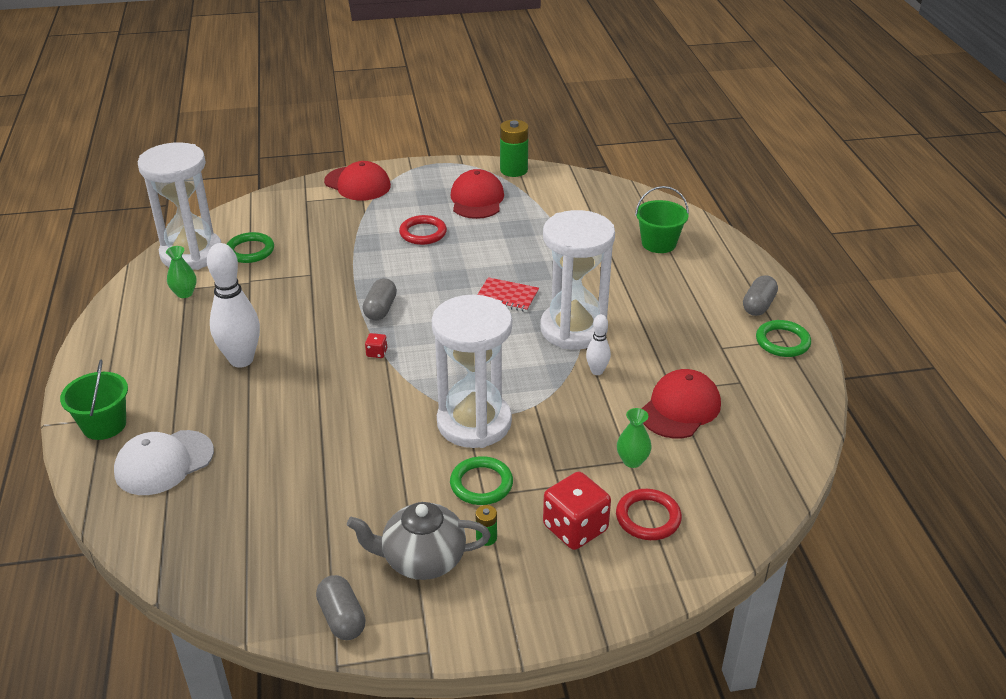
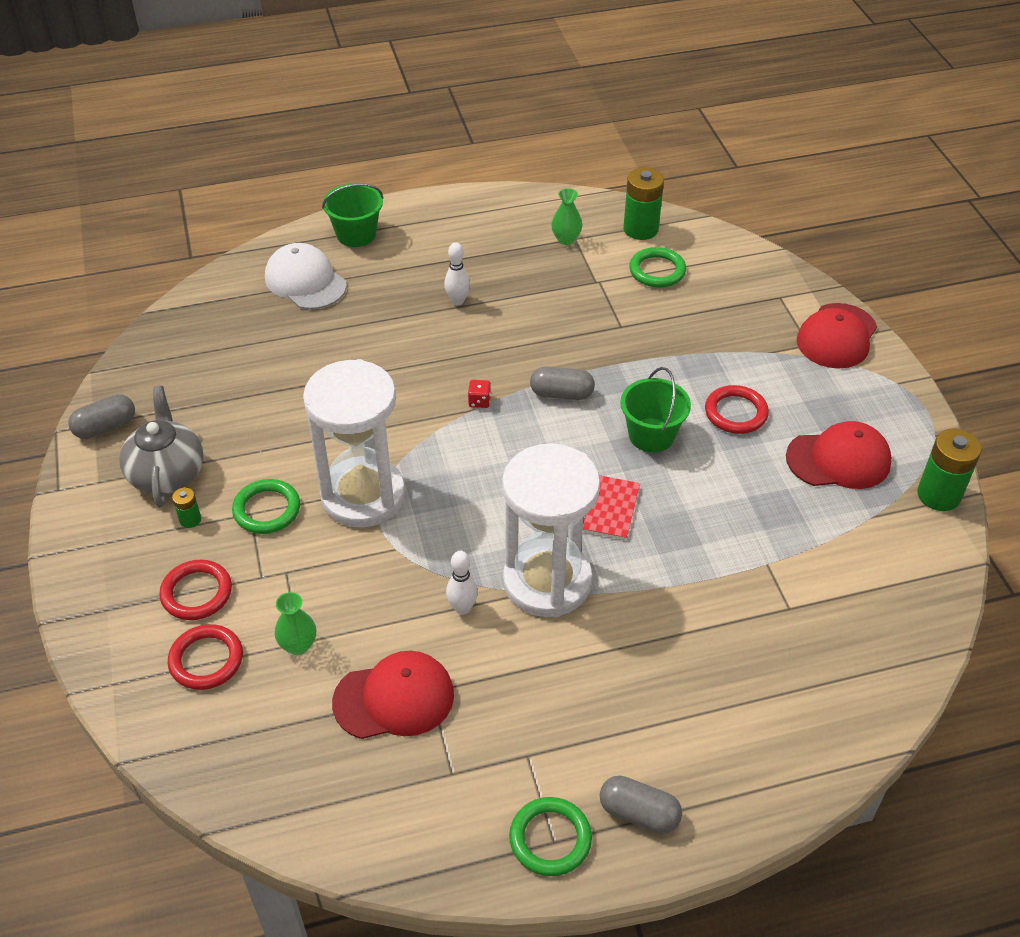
camera: 85 degrees right, 10 degrees up
(191, 254) = (640, 229): white hourglass -> green battery
(241, 360) = (457, 301): white bowling pin -> white bowling pin, size x0.51
(575, 528) = (196, 593): red dice -> red ring
(658, 243) = (781, 683): green bucket -> green bucket (651, 435)
(680, 408) = (394, 698): red cap -> red cap turned 45 degrees counterclockwise

